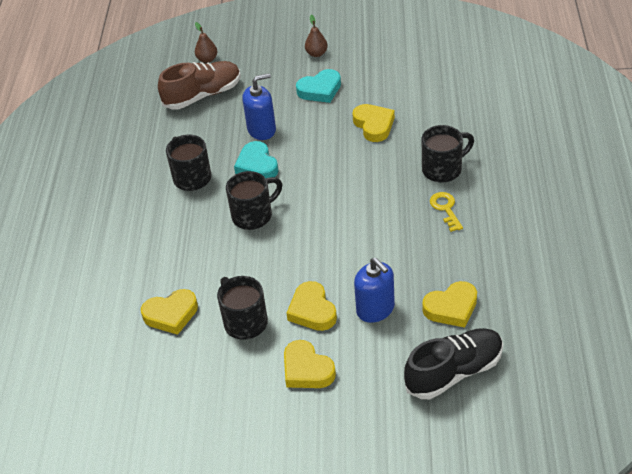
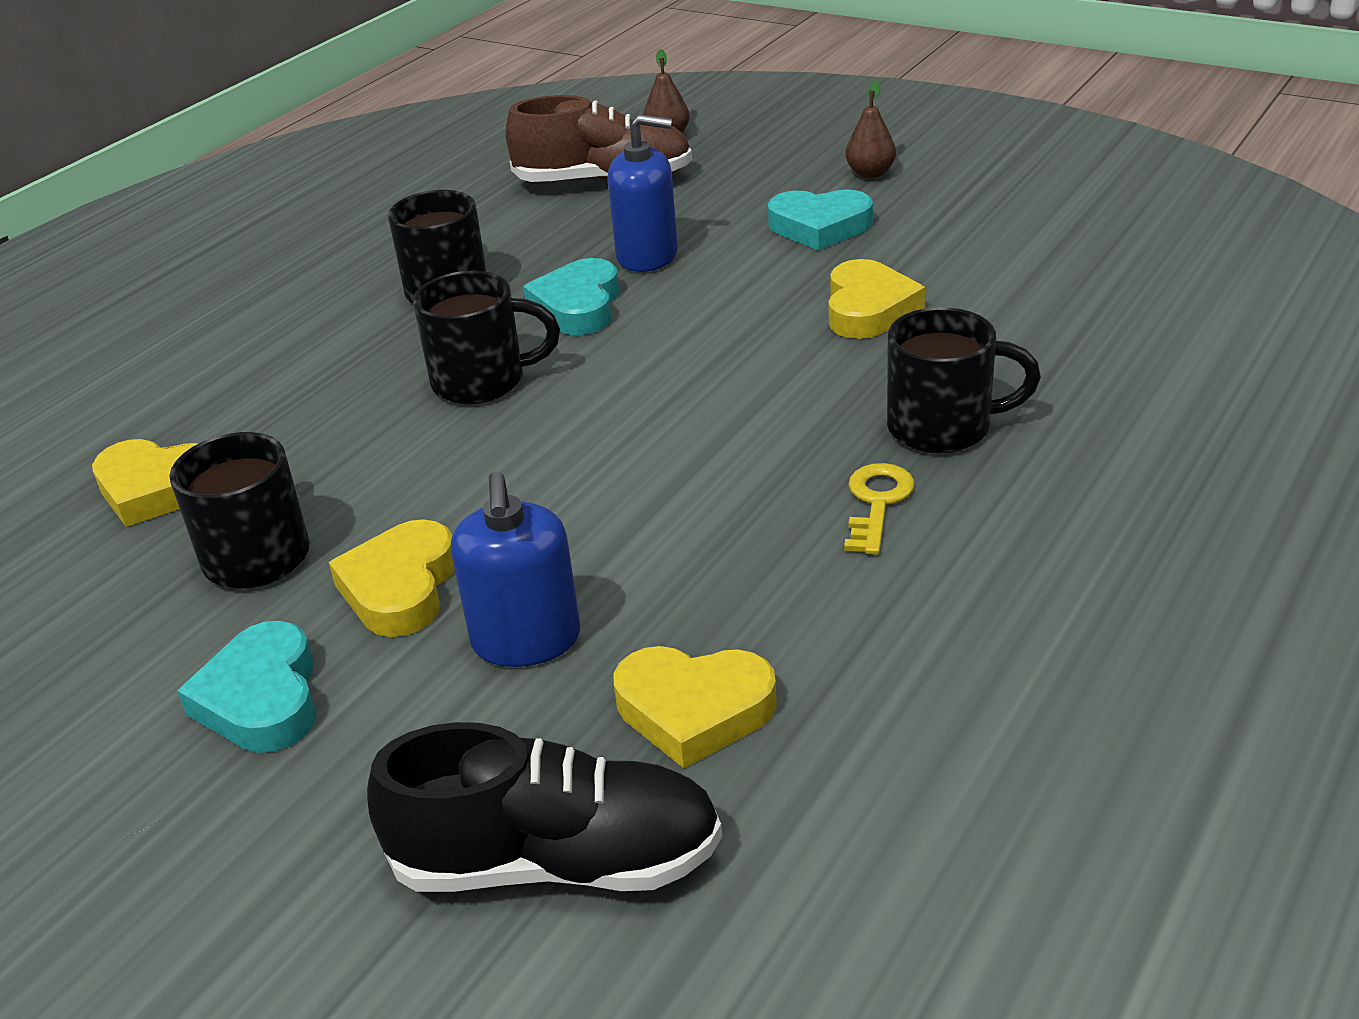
camera: 30 degrees right, 10 degrees down
(307, 370) = (262, 698): yellow heart -> turquoise heart

